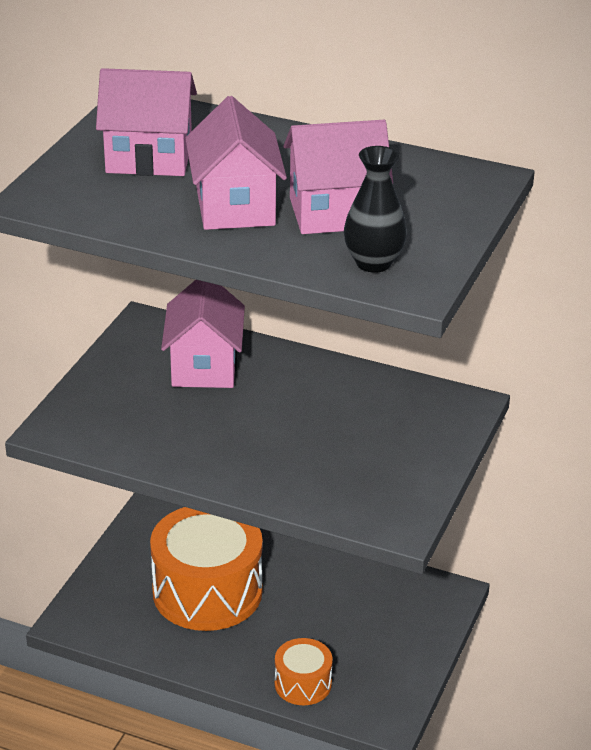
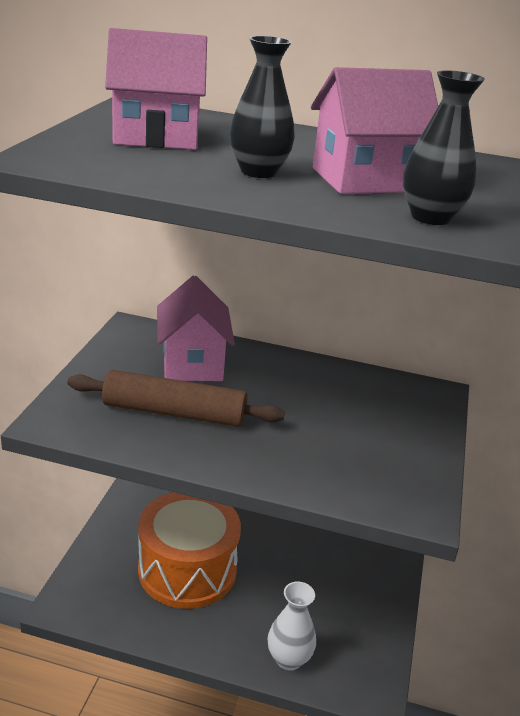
camera: 10 degrees left, 5 degrees down
(176, 422) = (174, 413): none -> brown rolling pin
(235, 207) = (258, 172): pink house -> black vase
(303, 684) = (288, 659): orange drum -> white vase

